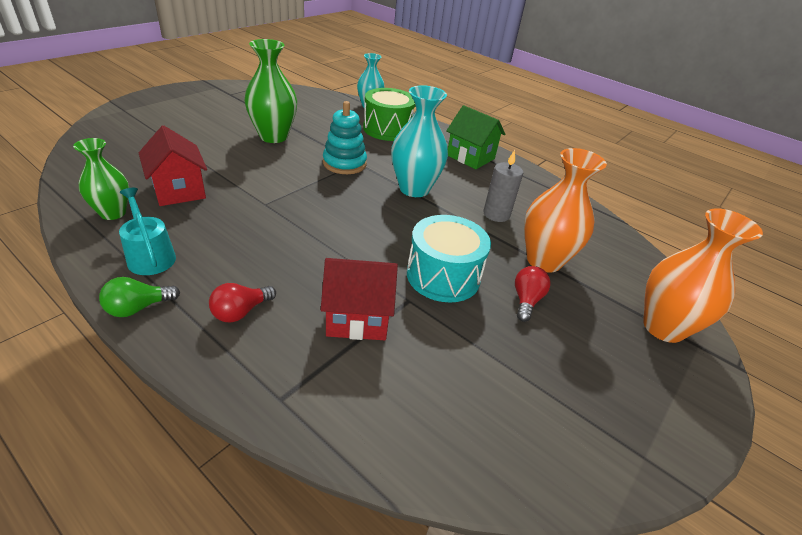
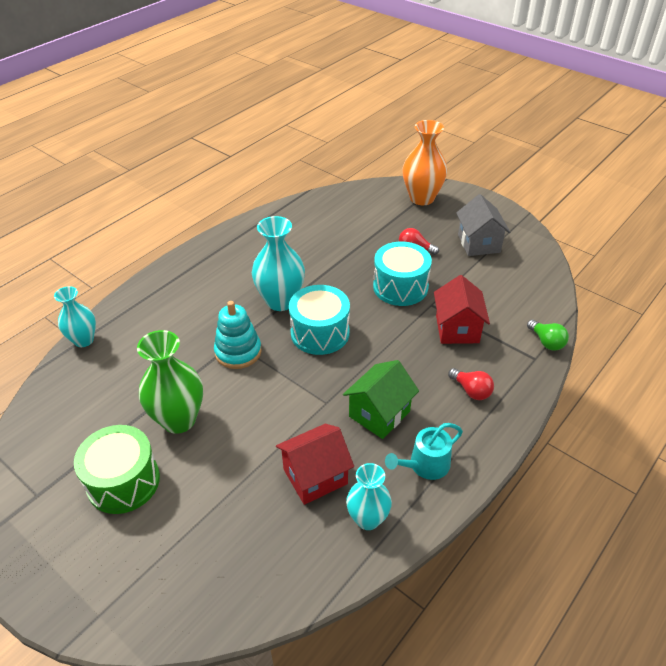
camera: 85 degrees left, 5 degrees up
(113, 213) = (367, 519): green vase -> turquoise vase
(138, 308) = (487, 452): green light bulb -> green light bulb (546, 342)
(364, 208) = (320, 333): none -> turquoise drum
(387, 129) = (152, 322): green drum -> green drum (123, 482)
(470, 157) = (213, 262): green house -> green house (379, 414)
(496, 214) = (313, 254): grey candle -> none
(544, 261) = (369, 236): orange vase -> none
(564, 381) = (478, 243): none -> grey house

